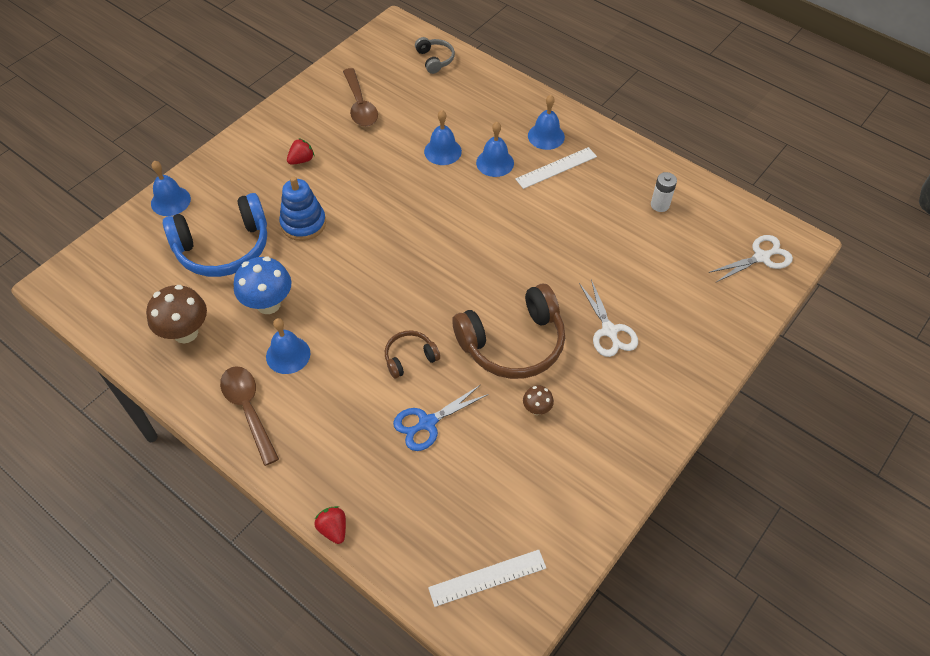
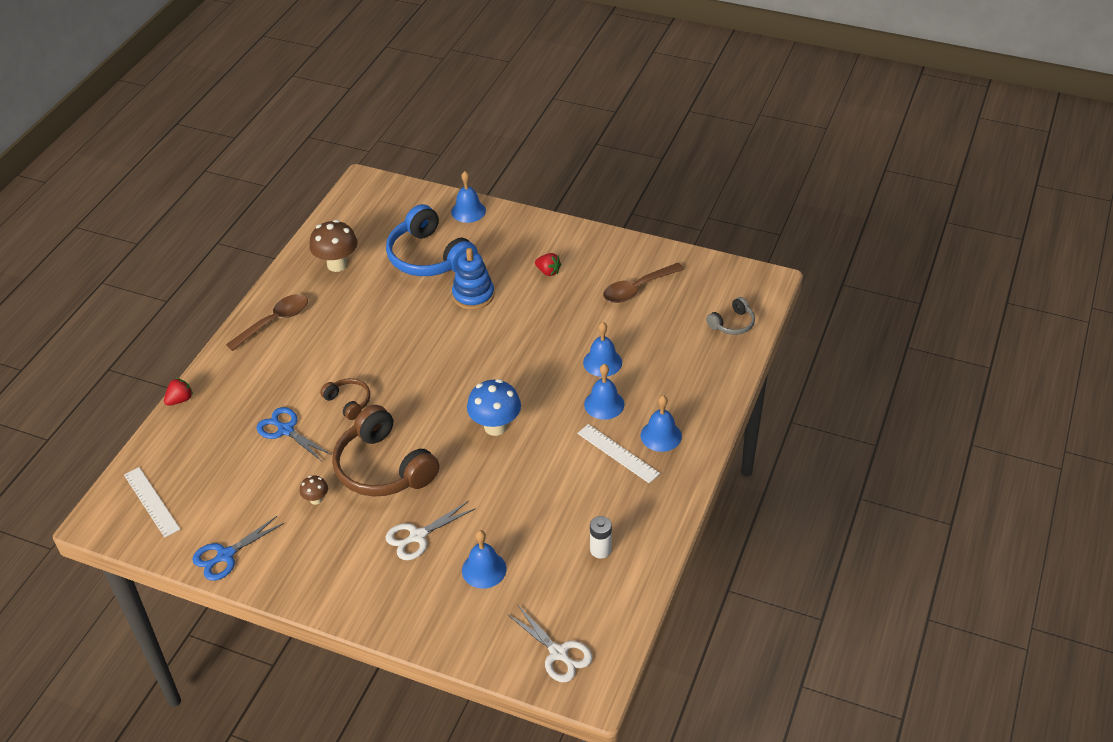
camera: 75 degrees right, 10 degrees down
(268, 304) = (379, 301): blue mushroom -> blue mushroom (495, 427)
(288, 355) = (332, 328): blue bell -> blue bell (484, 569)
(589, 506) = (225, 555): none -> blue scissors

